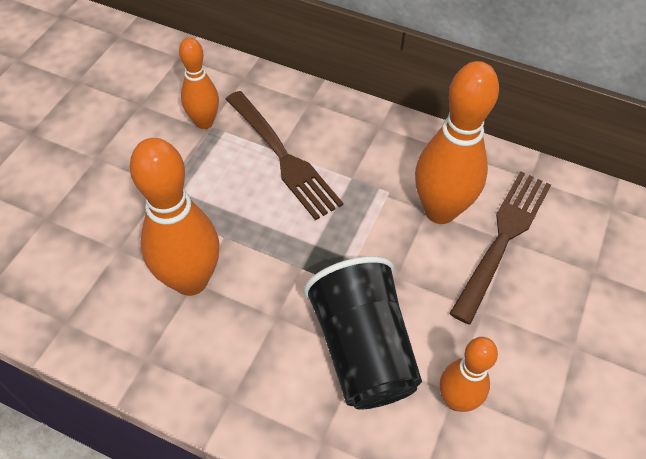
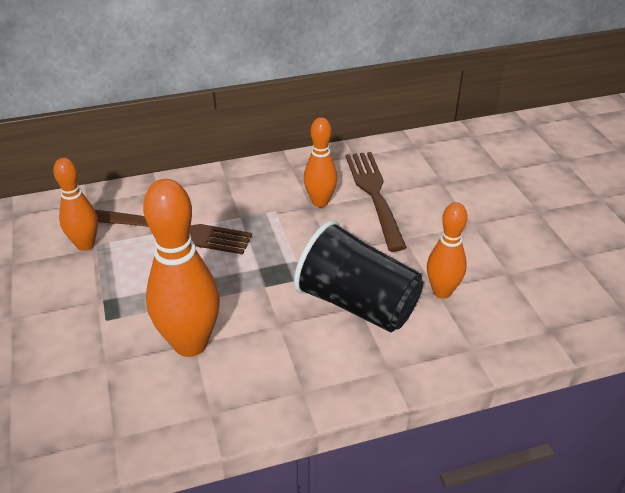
camera: 40 degrees left, 15 degrees down
(440, 211) = (320, 202): orange bowling pin -> orange bowling pin, size x0.60

